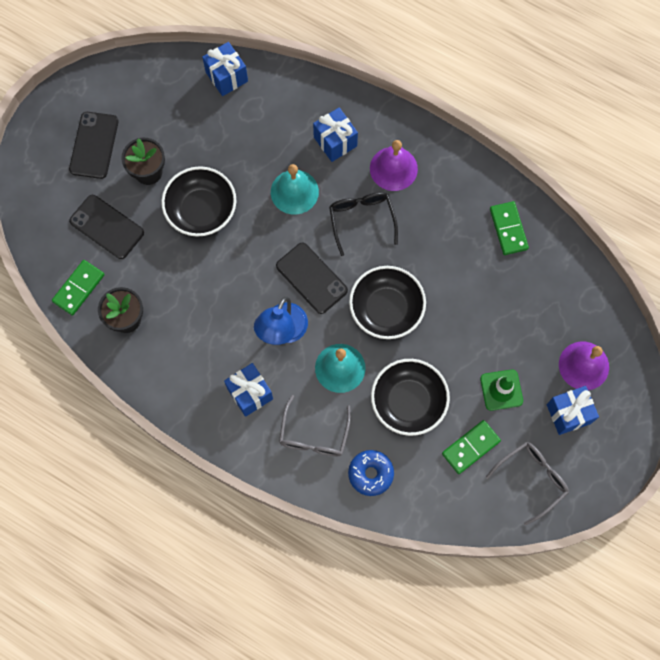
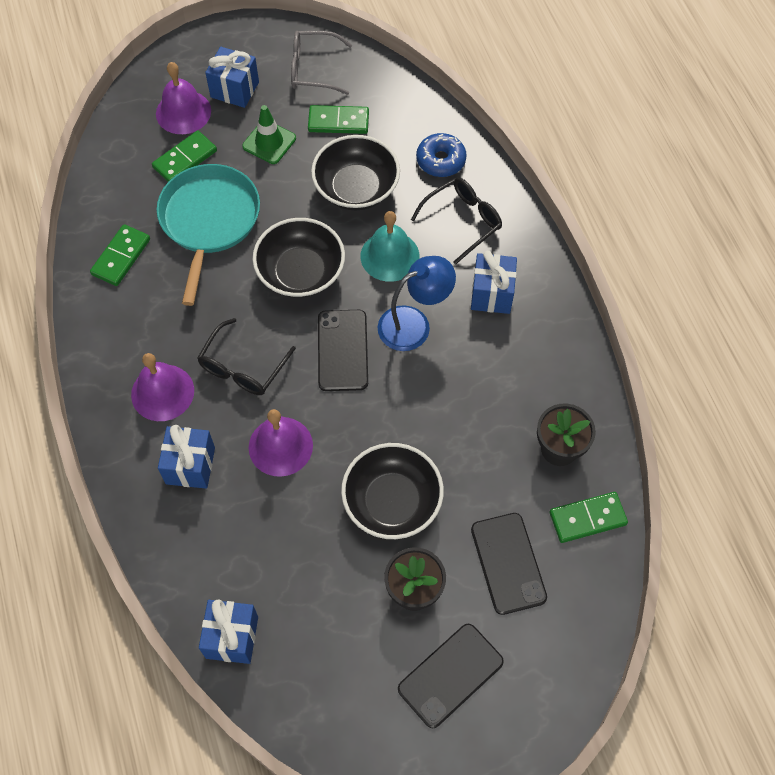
camera: 140 degrees left, 10 degrees down
(294, 192) = (280, 446): turquoise bell -> purple bell
(314, 435) = (463, 221): grey glasses -> black glasses
(480, 298) = (209, 220): none -> turquoise pan
(543, 330) = (185, 159): none -> green domino

